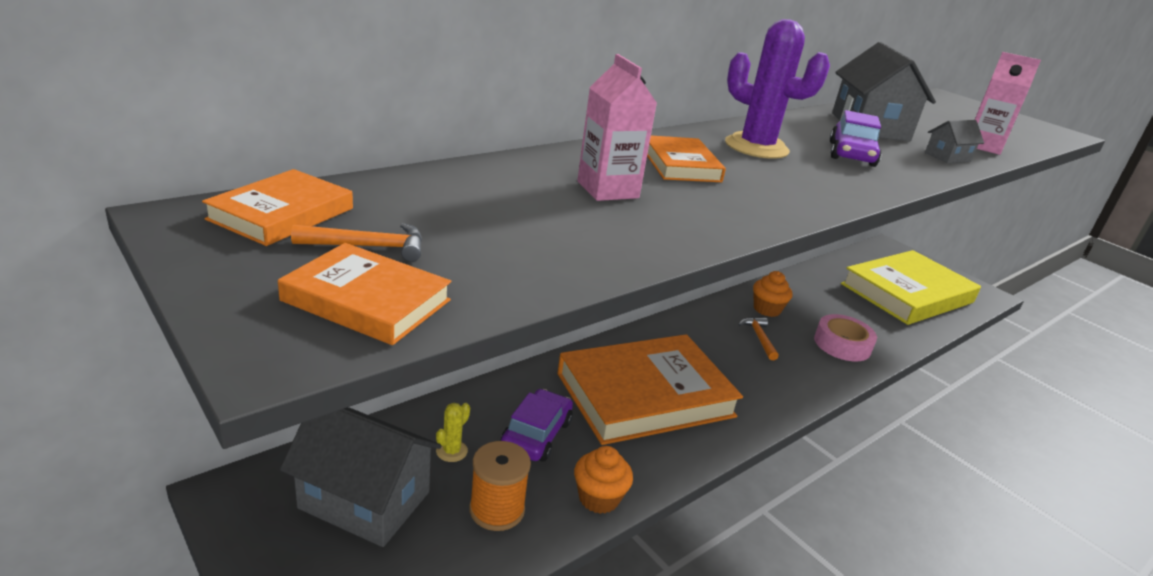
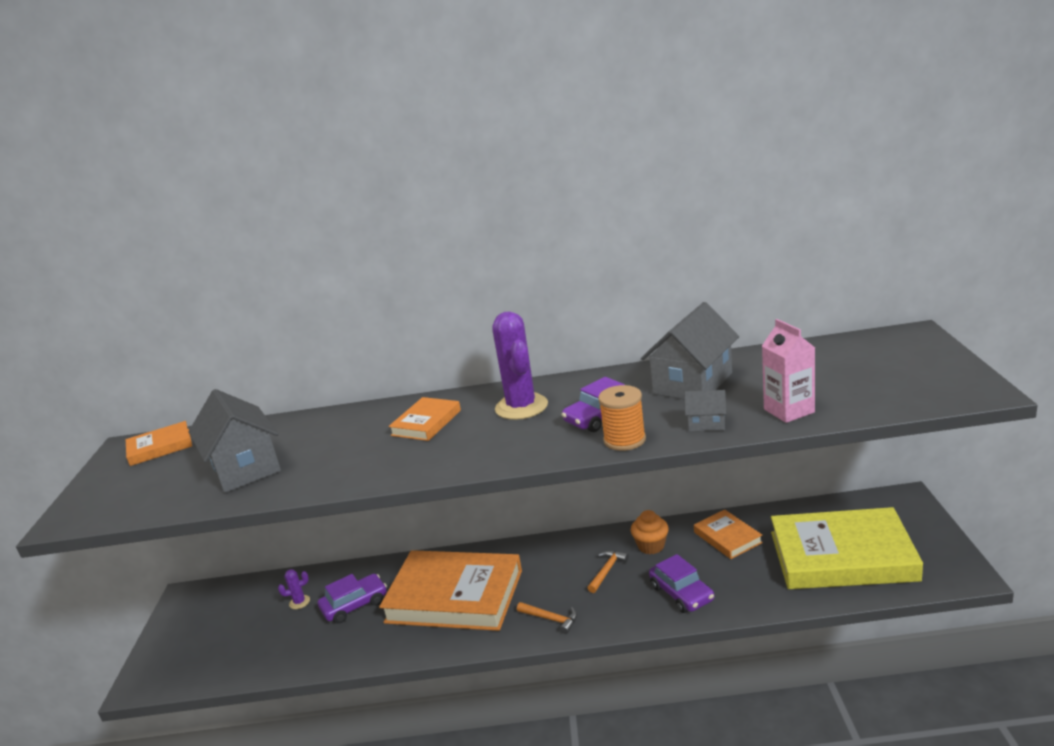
camera: 45 degrees right, 5 degrees down
(364, 500) = (232, 617): grey house -> grey house (244, 468)
(367, 300) = (123, 501): orange book -> orange book (727, 537)
(369, 247) = (165, 471): orange hammer -> orange hammer (551, 619)
(451, 451) = (299, 602): yellow cactus -> purple cactus
(497, 509) = (284, 644): orange spool -> orange spool (624, 440)
(599, 498) = (342, 656): orange cupcake -> none
(607, 190) = (339, 442): pink carton -> none
(842, 344) = (681, 593): pink tape -> purple car

